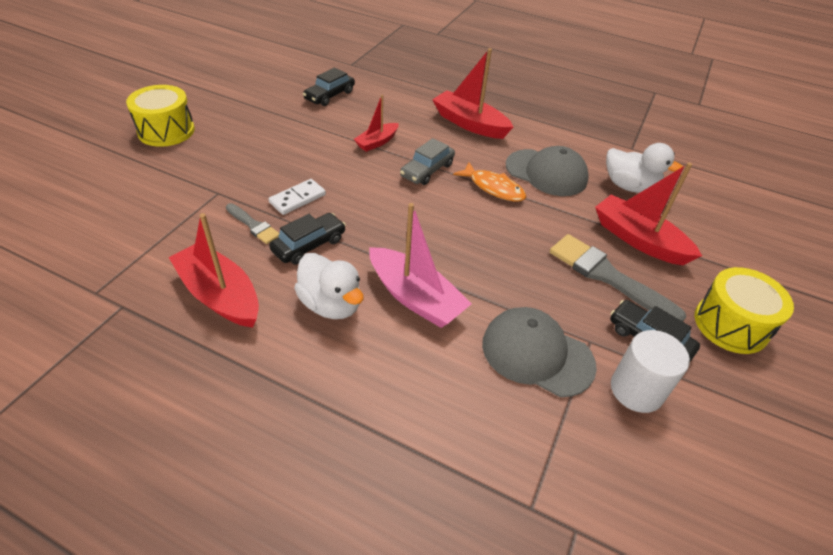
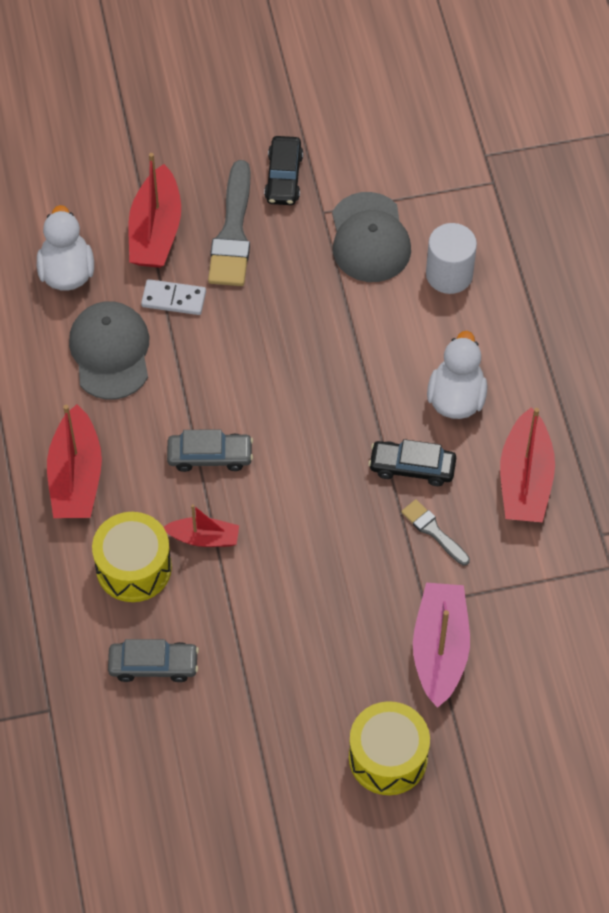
camera: 125 degrees left, 15 degrees up
(253, 225) = (433, 531): grey brush -> grey brush turned 45 degrees counterclockwise
(297, 198) = (364, 529): white domino -> white domino (173, 299)
(329, 95) = (153, 665): black car -> grey car
(415, 297) = (392, 348): pink boat -> pink boat (440, 649)
(493, 188) = (183, 382): orange fish -> none
(636, 390) = (344, 166): white cylinder -> white cylinder (449, 274)
(730, 325) = (214, 132): yellow drum -> yellow drum (133, 567)

